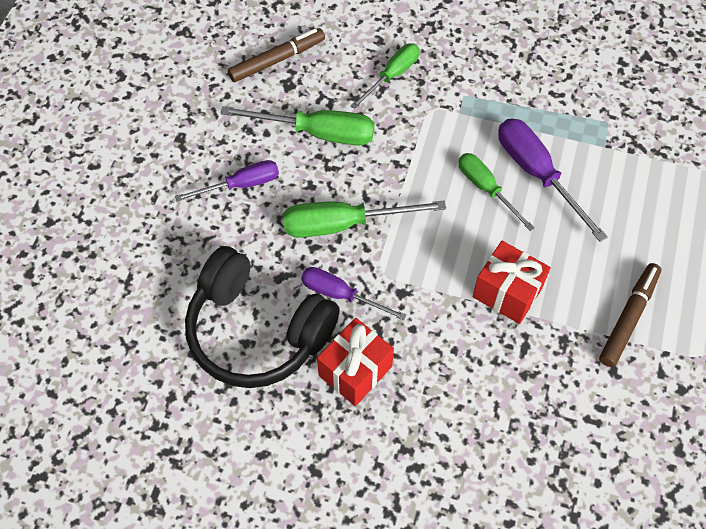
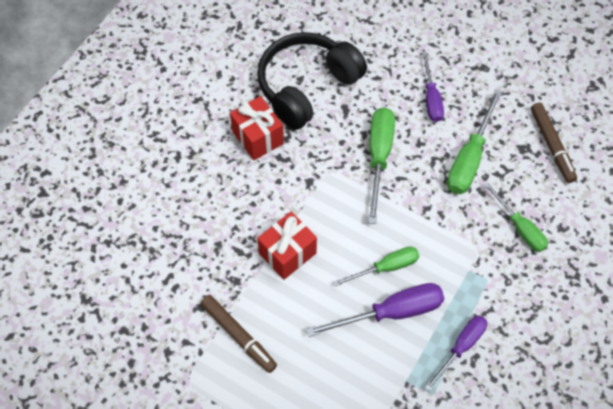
camera: 105 degrees right, 0 degrees up
(340, 294) = (319, 142): purple screwdriver -> purple screwdriver (461, 347)

